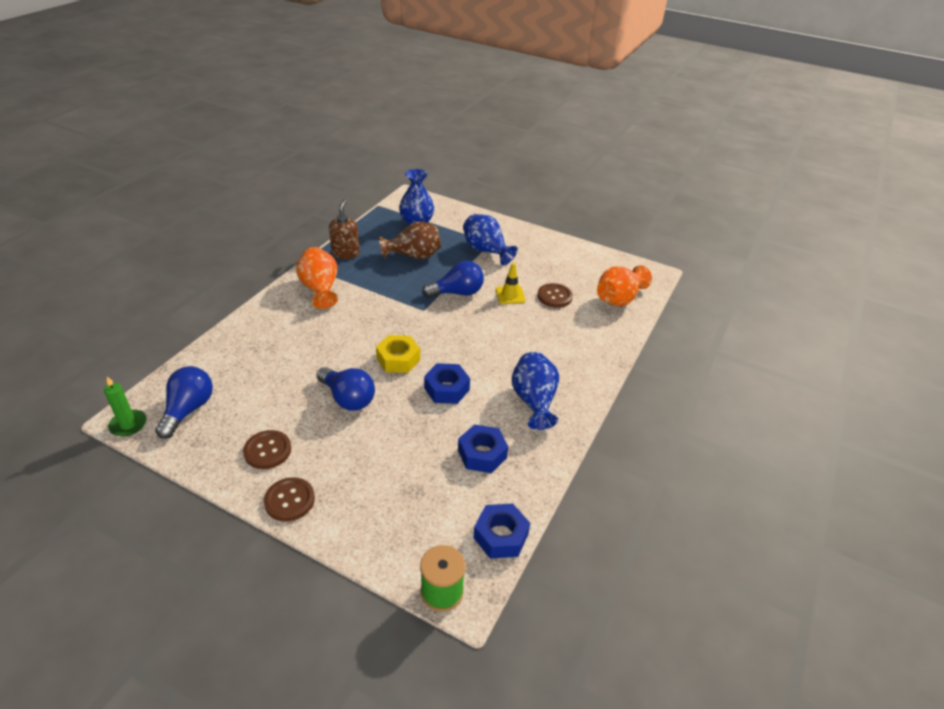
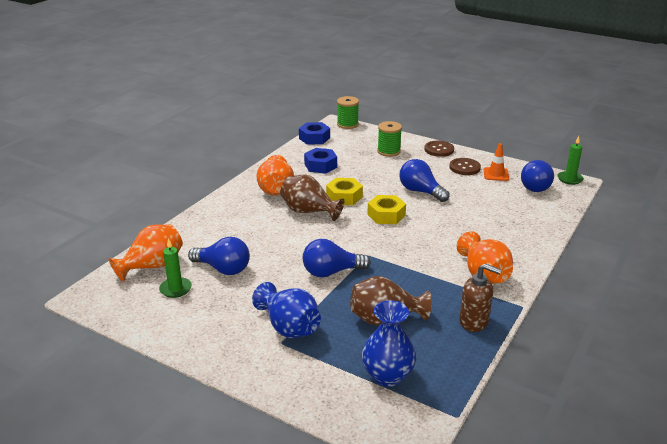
camera: 175 degrees left, 10 degrees down
(229, 435) = (496, 174): none -> orange traffic cone
(345, 253) = (474, 321): brown soap dispenser -> brown soap dispenser turned 75 degrees counterclockwise
(374, 494) = (388, 151): none -> green spool
(446, 389) = (344, 197): blue nut -> yellow nut
(487, 364) = (309, 212): none -> brown vase
(510, 295) = (272, 270): yellow traffic cone -> none
(534, 401) = (276, 189): blue vase -> orange vase
(554, 296) = (223, 269): brown button -> blue light bulb
(586, 279) = (175, 289): none -> green candle

